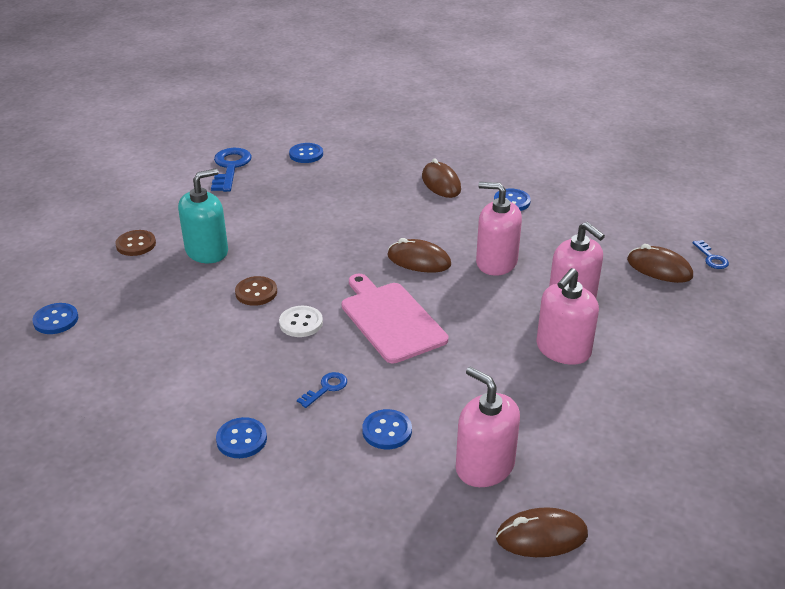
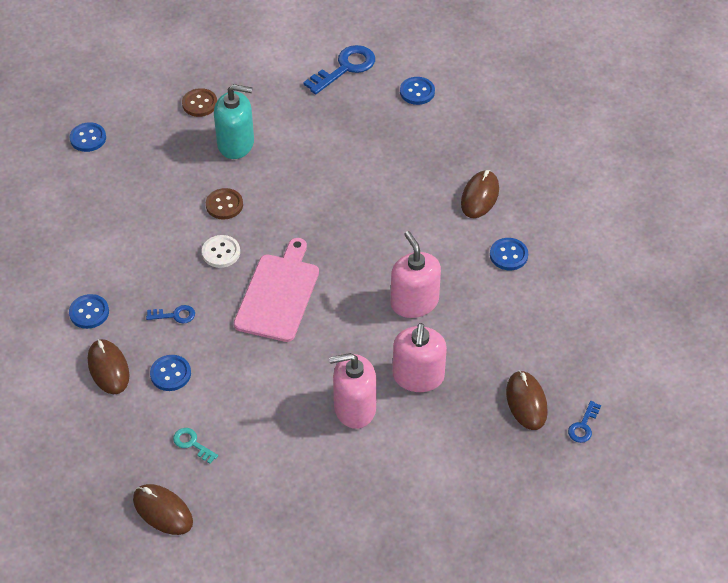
camera: 45 degrees right, 15 degrees up
(419, 260) = (363, 258): brown mouse -> brown mouse (108, 368)
(484, 466) = (192, 444): pink soap dispenser -> turquoise key

